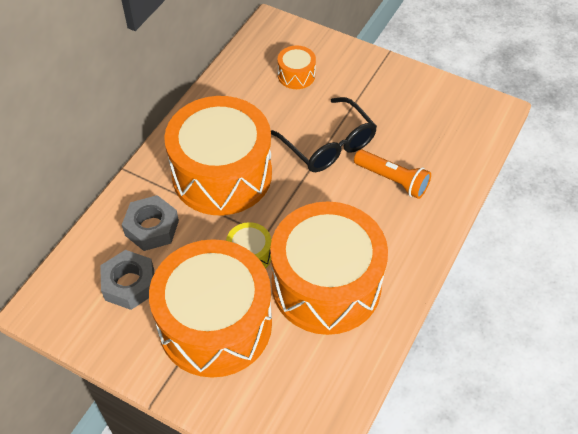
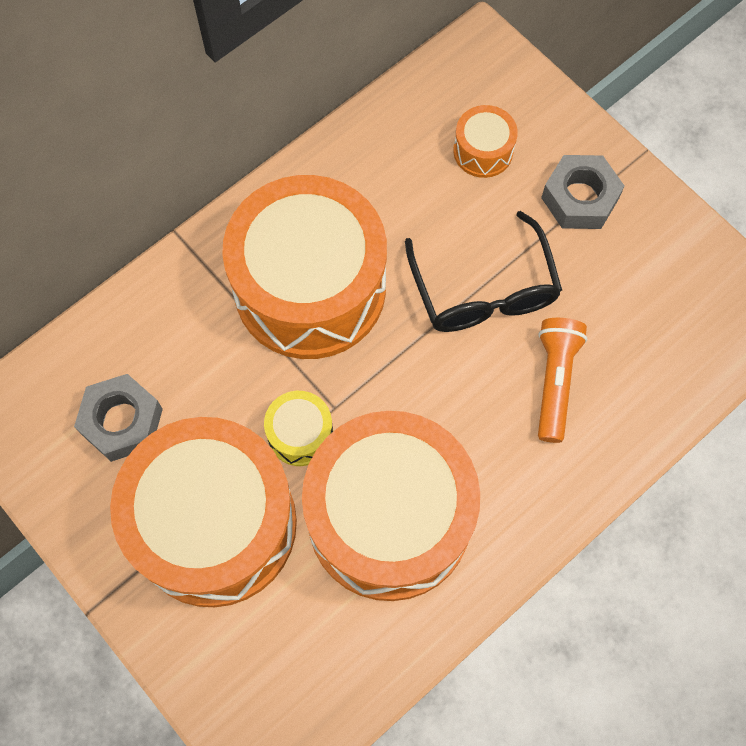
camera: 20 degrees right, 15 degrees up
(152, 228) = (182, 343): grey nut -> grey nut (580, 198)
(392, 180) = (555, 381): orange flashlight -> orange flashlight turned 135 degrees counterclockwise

